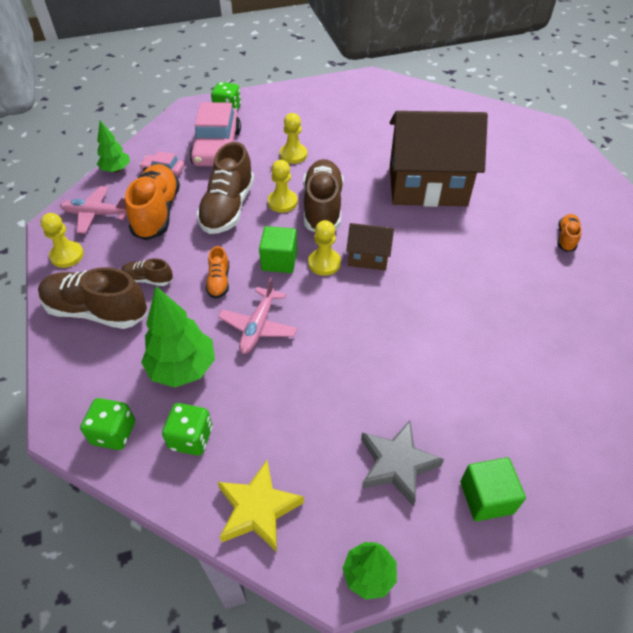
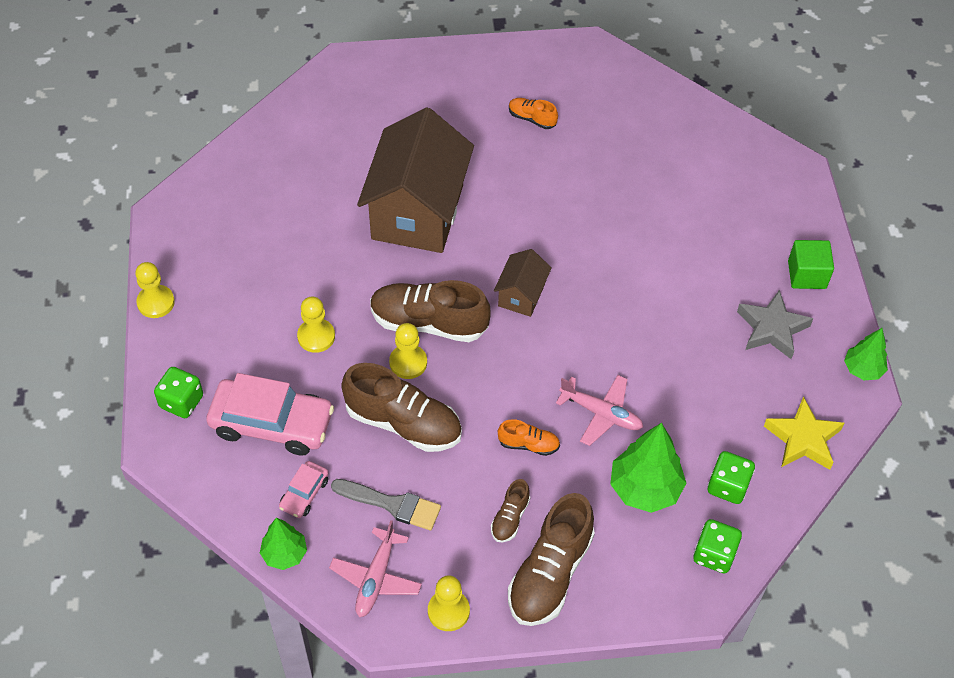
camera: 80 degrees left, 5 degrees up
(157, 213) = (392, 504): orange shoe -> grey brush
(279, 261) = (508, 380): green cube -> none
(324, 263) = (521, 338): yellow pawn -> yellow pawn (156, 302)

